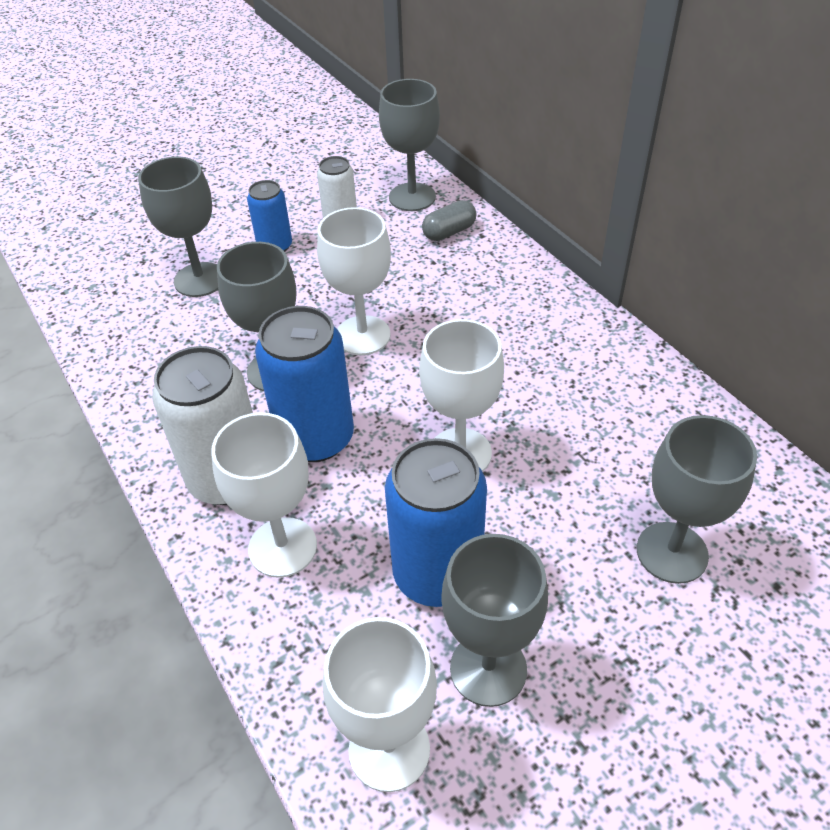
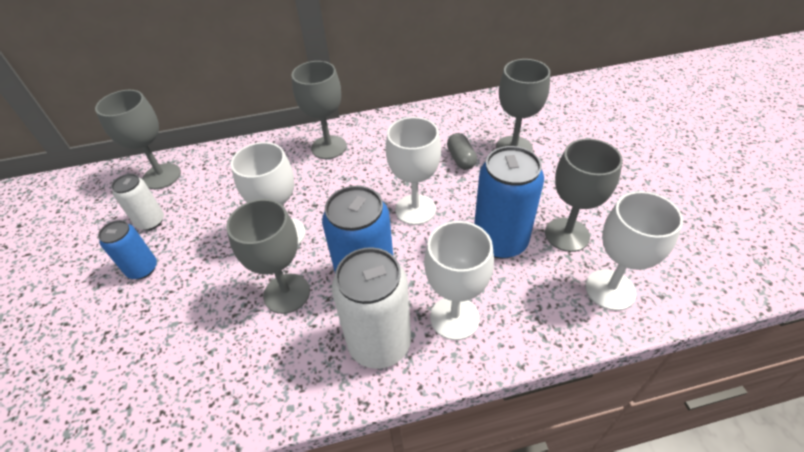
camera: 70 degrees left, 0 degrees up
(200, 280) = (138, 331): grey goblet -> grey goblet (329, 147)
(449, 232) = (216, 167): grey capsule -> grey capsule (461, 159)

